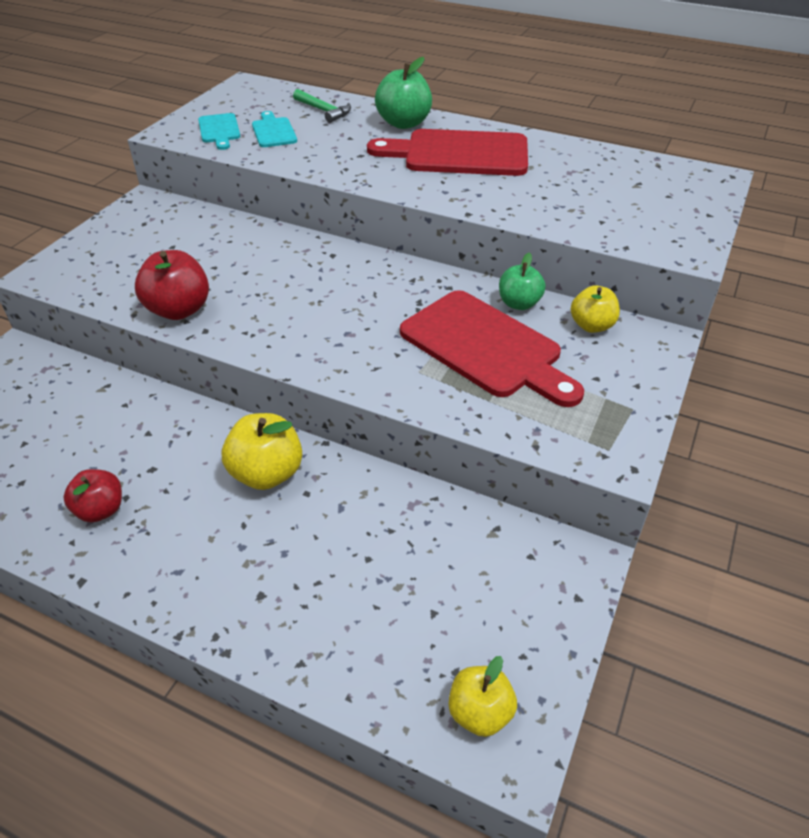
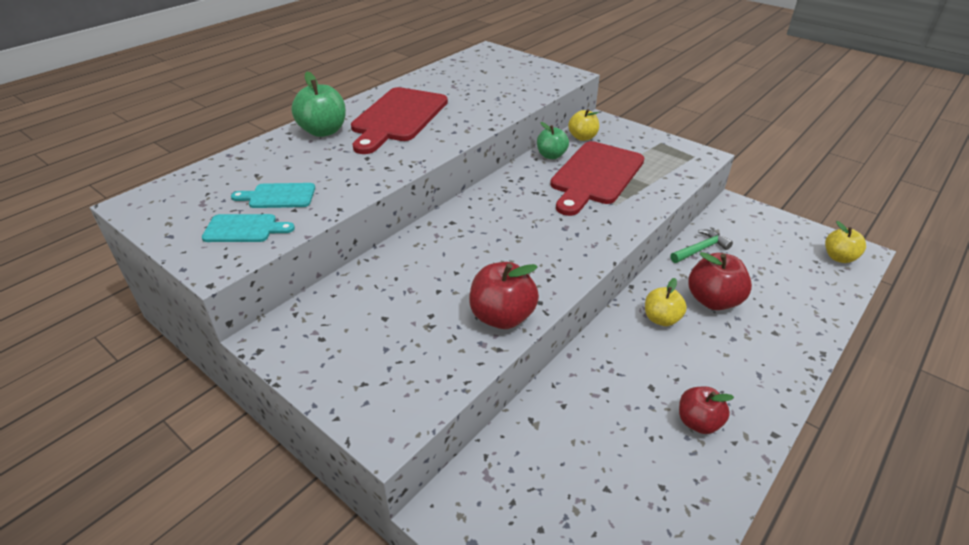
camera: 75 degrees left, 5 degrees down
(267, 473) = (661, 319): yellow apple -> yellow apple, size x0.67
(315, 526) = (713, 300): none -> red apple
(324, 111) = (258, 165): green hammer -> green hammer (700, 249)
(486, 347) = (595, 176): red cutting board -> red cutting board turned 150 degrees clockwise

